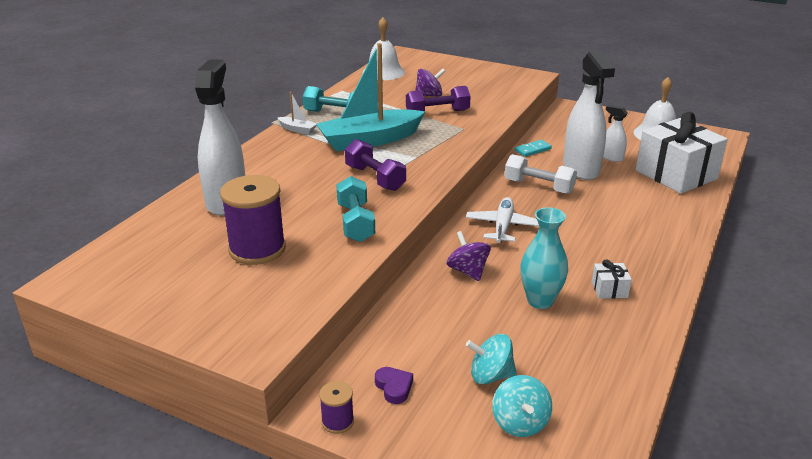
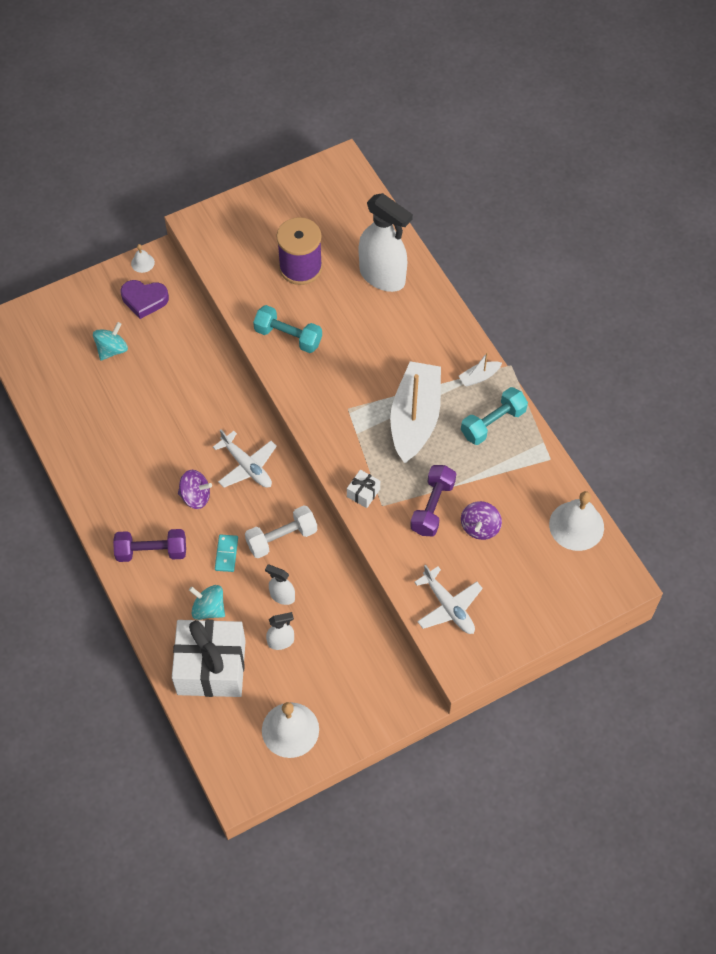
camera: 125 degrees right, 30 degrees up
(337, 421) = (142, 263): purple spool -> white bell
(370, 140) = (415, 418): turquoise boat -> white boat
(375, 178) = (343, 384): purple dumbbell -> purple dumbbell (151, 551)
(394, 387) = (144, 300): purple heart -> purple heart, size x1.62
(468, 271) = (213, 405): purple spinning top -> purple spinning top (195, 496)
(501, 89) = (448, 607): none -> white plane
(520, 423) = (70, 339): turquoise spinning top -> turquoise spinning top (209, 608)
(532, 150) = (347, 586): turquoise domino -> turquoise domino (226, 554)
(540, 301) = (148, 423): turquoise vase -> none
(581, 169) = (282, 596): white spray bottle -> white spray bottle, size x0.47
(609, 289) = (123, 472): white gift -> white gift (363, 493)

